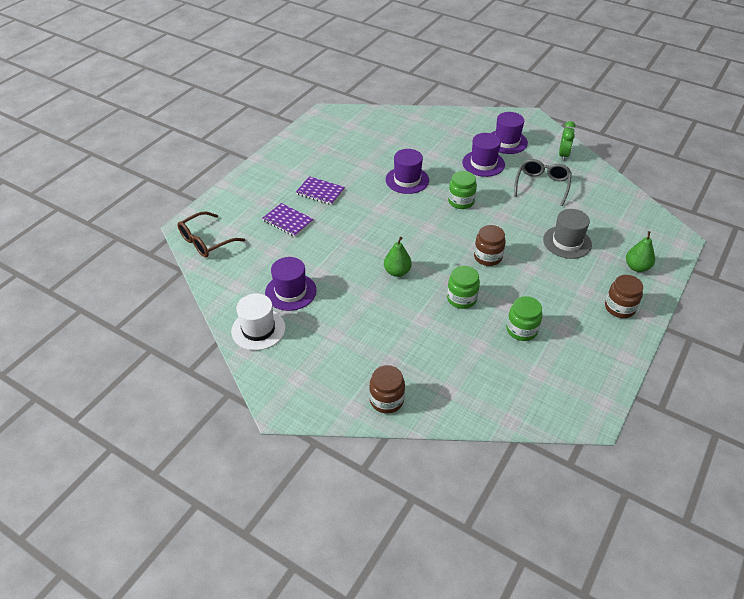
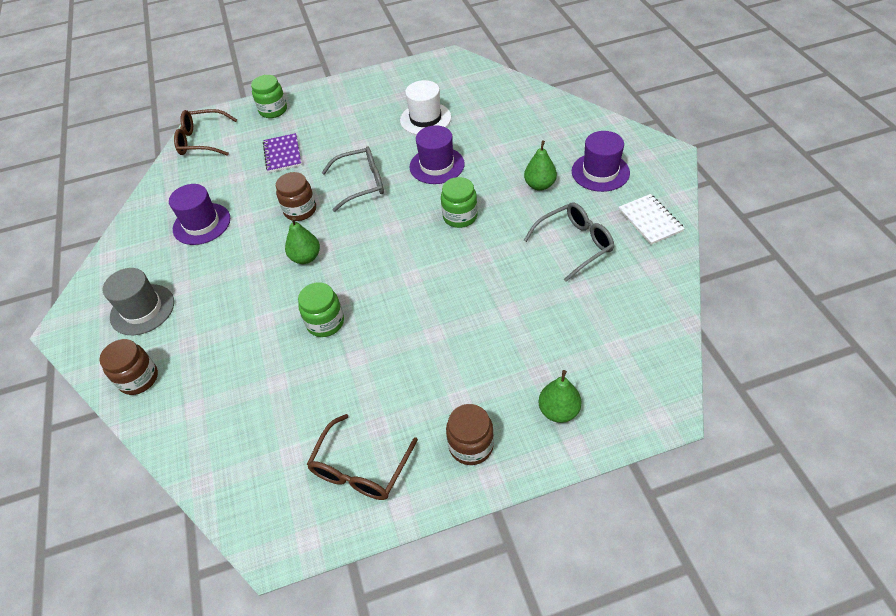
camera: 45 degrees right, 5 degrees up
(258, 329) = (138, 244): white hat -> white hat (425, 119)
(320, 192) = (344, 139): purple notebook -> none
(372, 212) = (362, 184): none -> grey glasses
(483, 163) = (539, 185): purple hat -> green pear
(487, 257) = (407, 294): brown jar -> brown jar (300, 210)
(521, 330) = (336, 396): green jar -> green jar (273, 110)
(563, 155) = (650, 220): green clock -> white notebook
(567, 242) = (514, 328): grey hat -> grey hat (142, 309)
(583, 354) = (360, 469): none -> brown glasses

